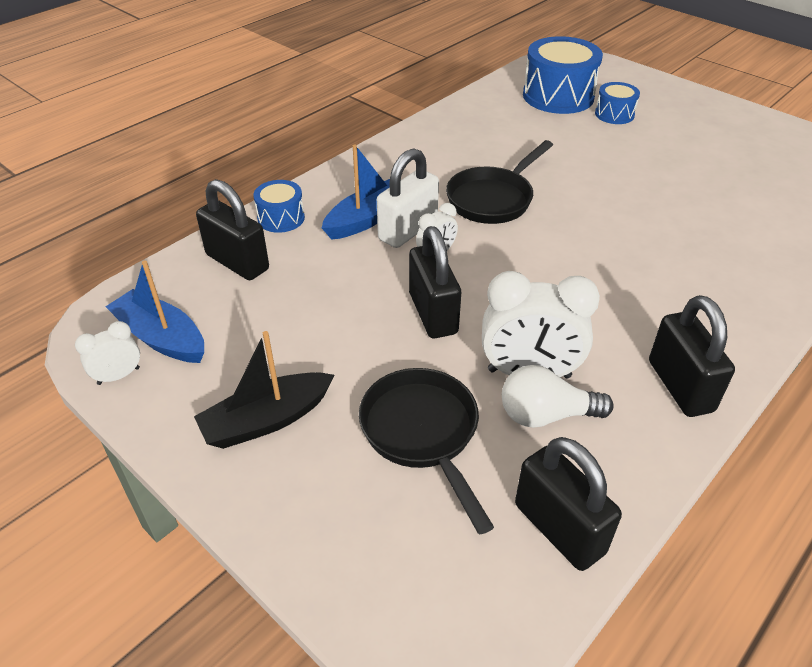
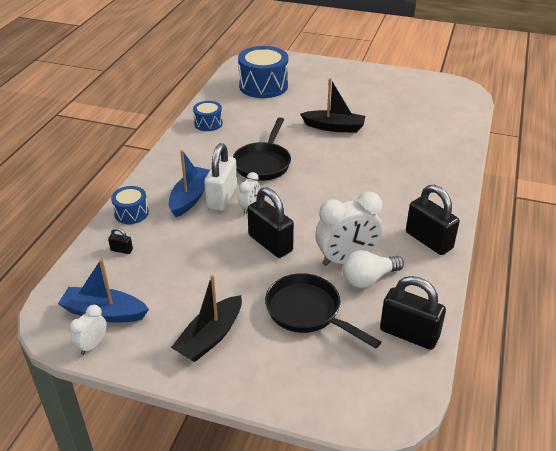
camera: 25 degrees left, 5 degrees down
(237, 262) = (121, 250): black padlock -> black padlock, size x0.43
(614, 114) = (305, 90): blue drum -> blue drum (208, 123)
(627, 174) = (334, 127): none -> black boat

